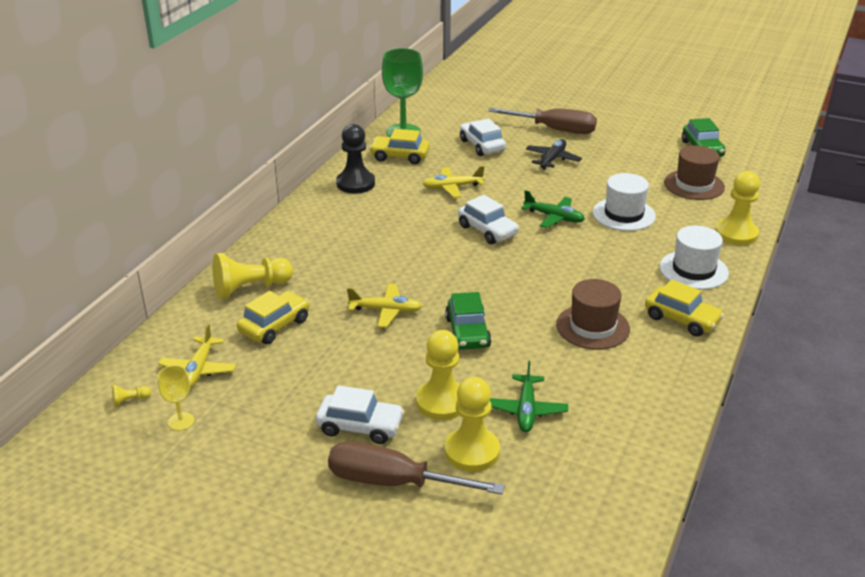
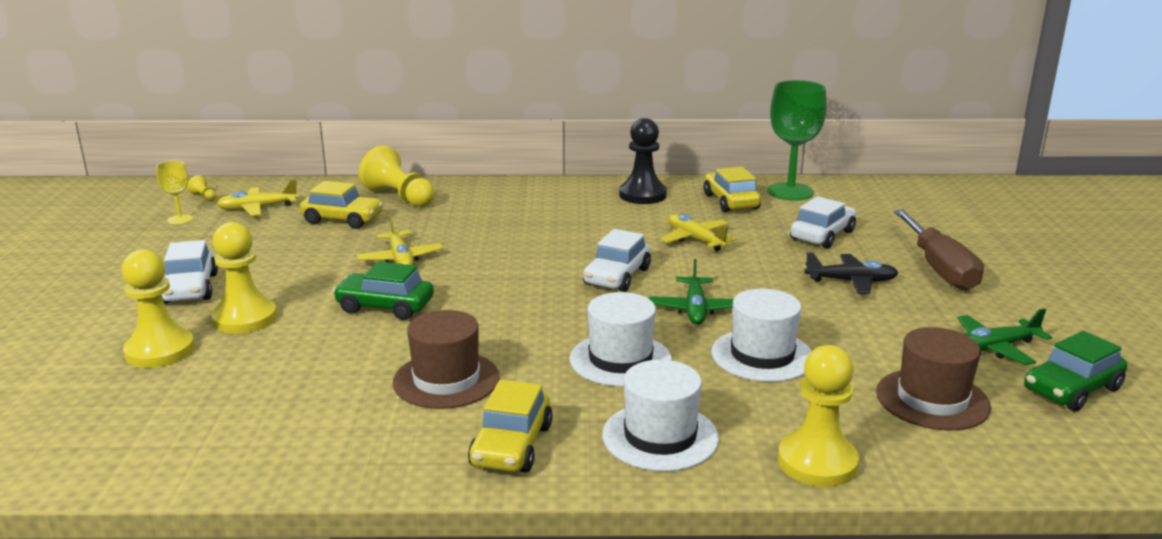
camera: 65 degrees right, 10 degrees down
(393, 482) = (102, 322): brown screwdriver -> none
(467, 332) = (385, 307): green car -> green car turned 45 degrees clockwise
(526, 410) = (245, 367): green plane -> green plane (994, 348)
(602, 259) = (620, 360): none -> white hat

